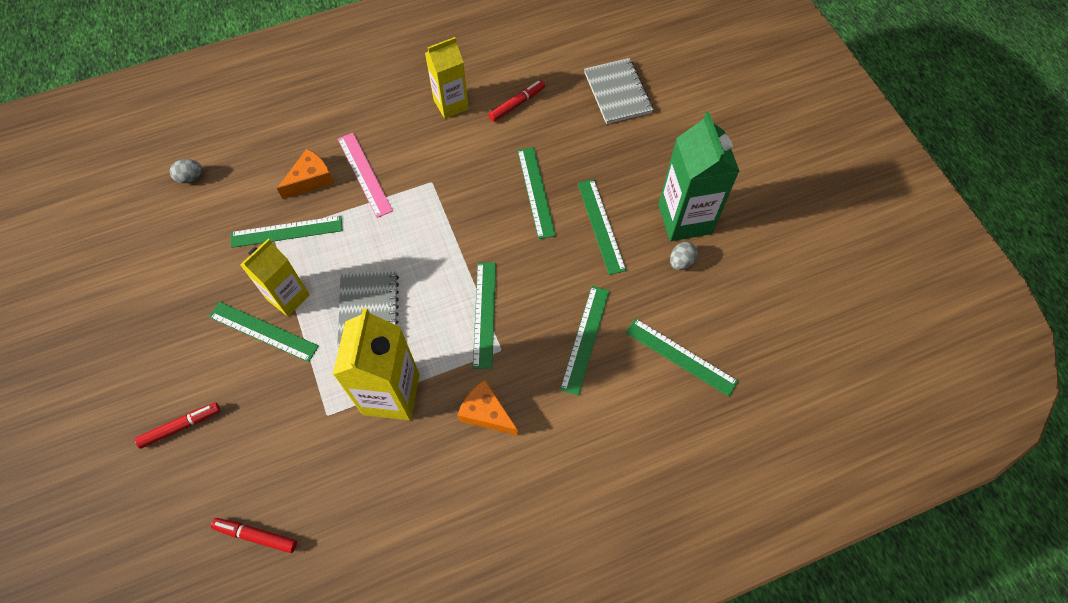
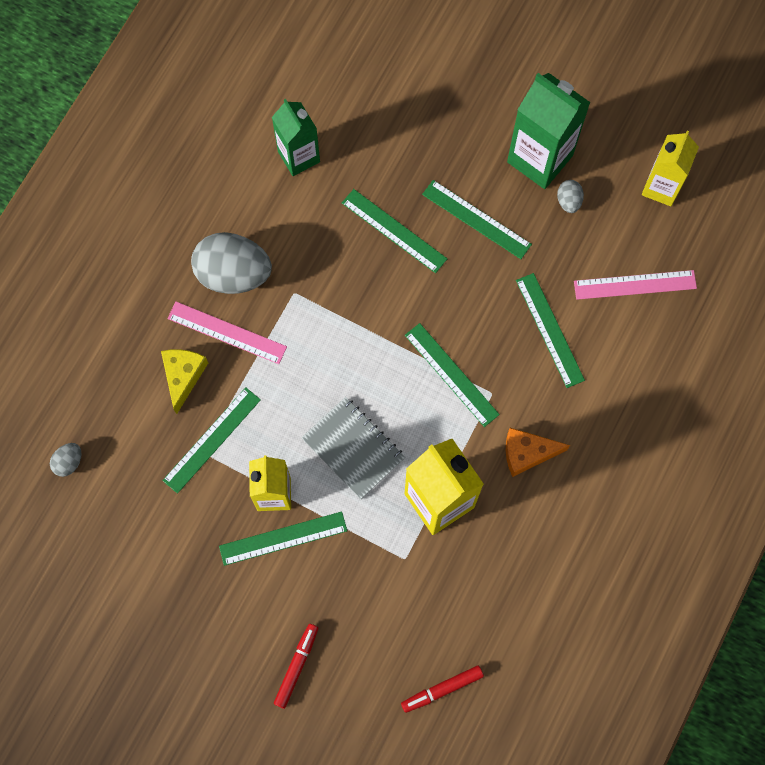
camera: 40 degrees left, 10 degrees up
(311, 179) = (183, 376): orange cheese -> yellow cheese
(405, 143) = (233, 274): none -> grey egg
(451, 104) = (238, 203): yellow carton -> yellow carton (661, 187)
(517, 104) = (299, 156): red marker -> green carton
(617, 93) = (379, 75): grey notebook -> none
(681, 356) = (635, 284): green ruler -> pink ruler

